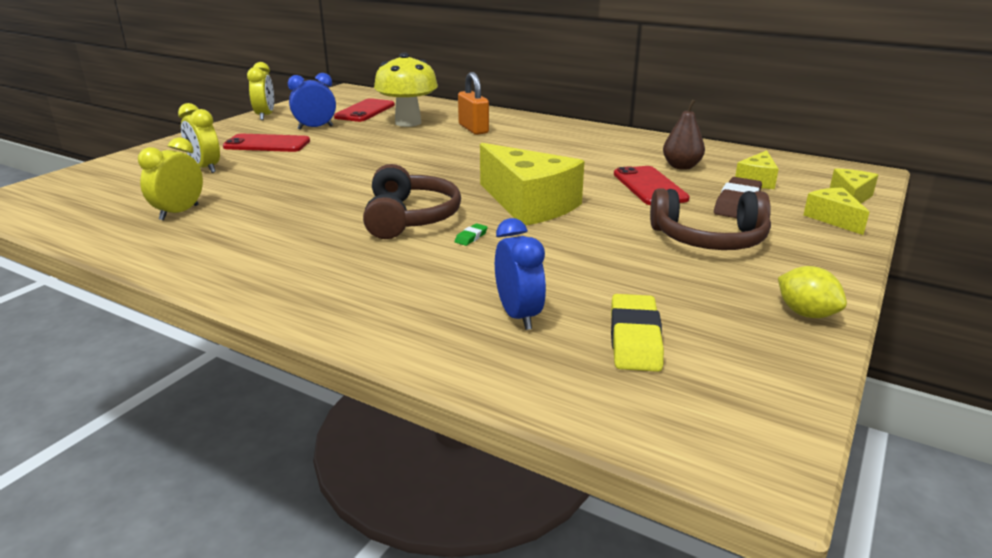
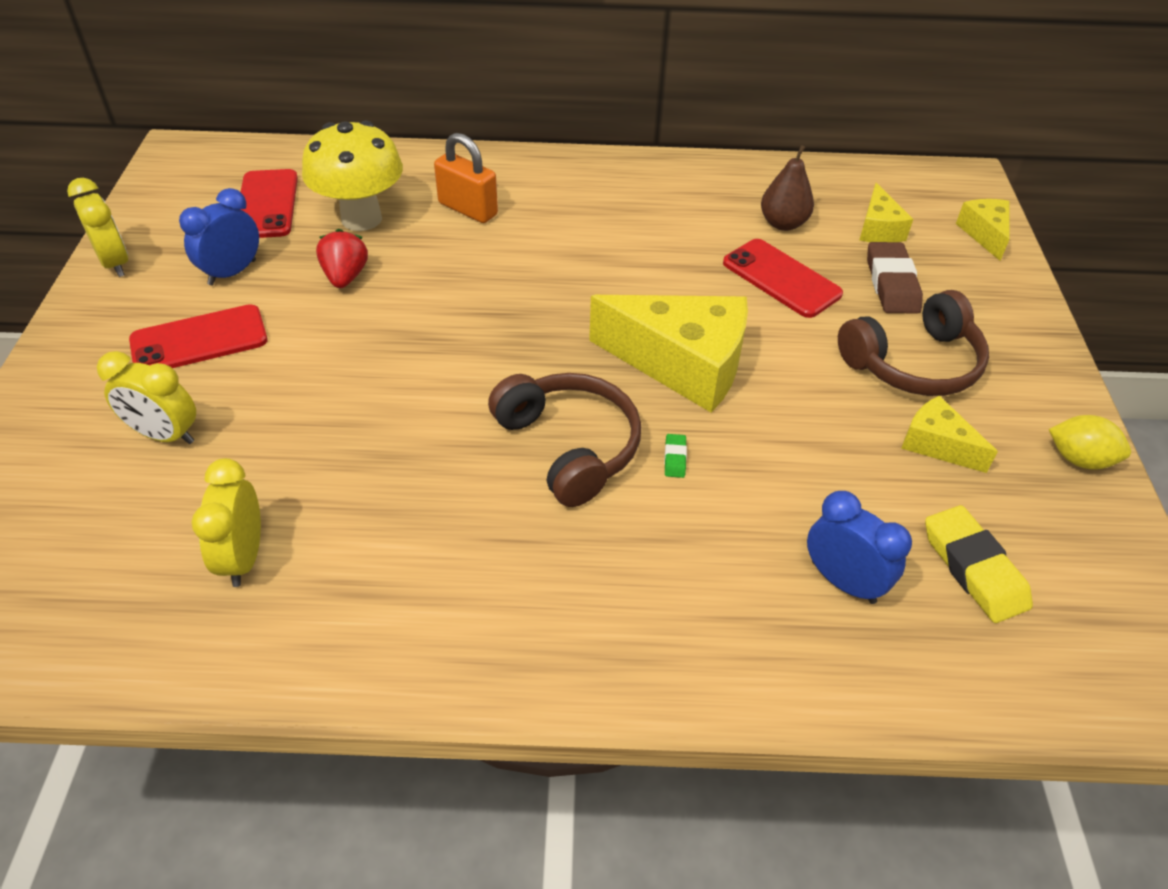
camera: 30 degrees left, 20 degrees up
(371, 138) = (345, 277): none -> red strawberry
(833, 219) = (995, 281): yellow cheese -> yellow cheese (936, 444)

